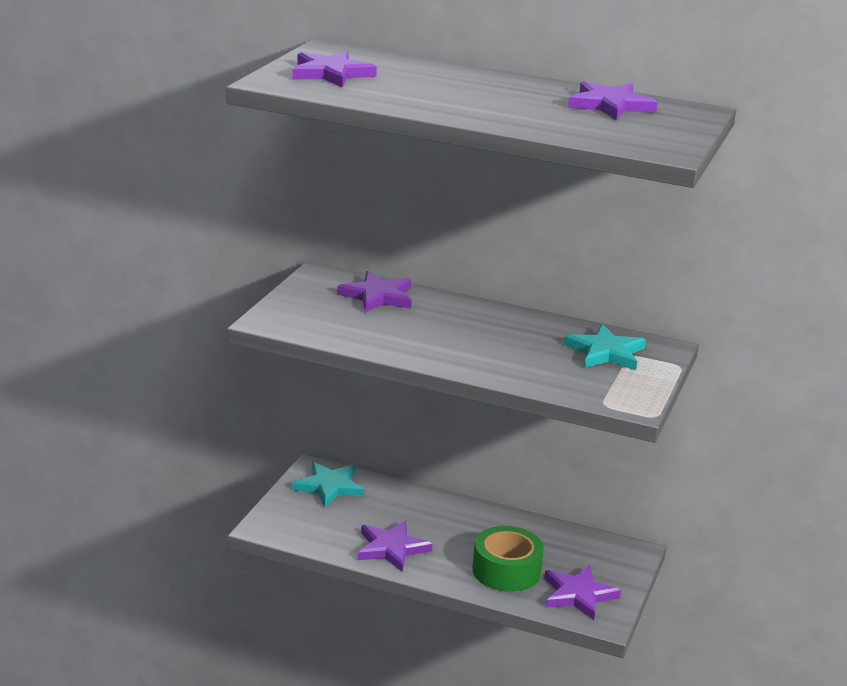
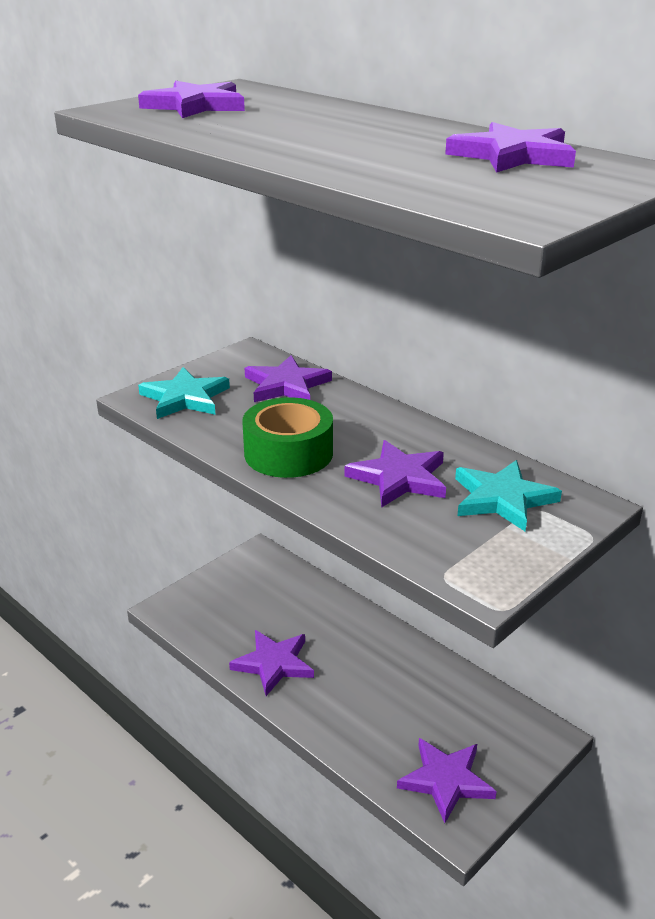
camera: 25 degrees right, 5 degrees up
(329, 487) = (260, 576): turquoise star -> turquoise star (185, 398)
(506, 570) = (380, 724): green tape -> green tape (288, 453)
(524, 350) = (399, 478): none -> purple star

